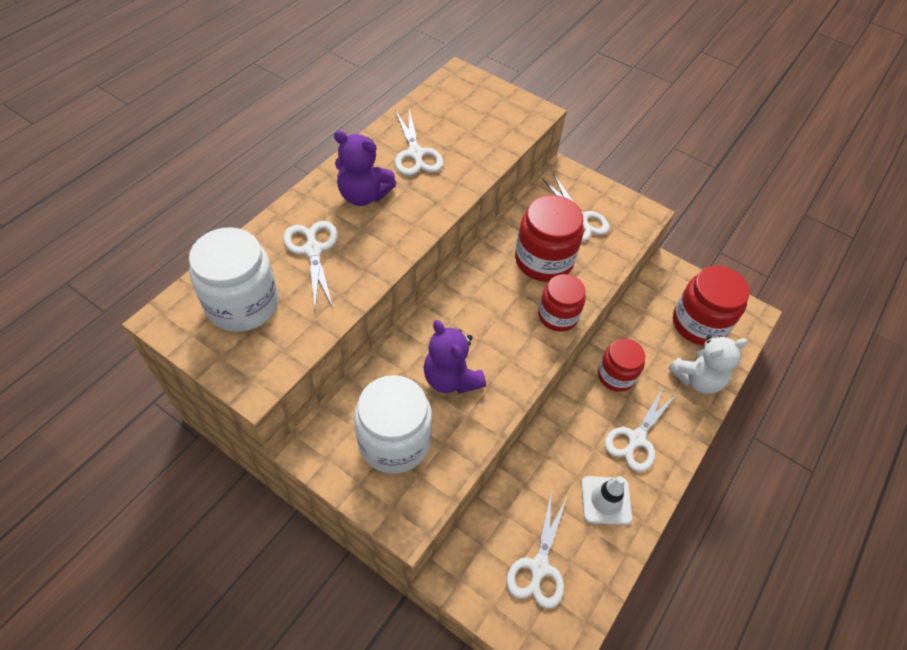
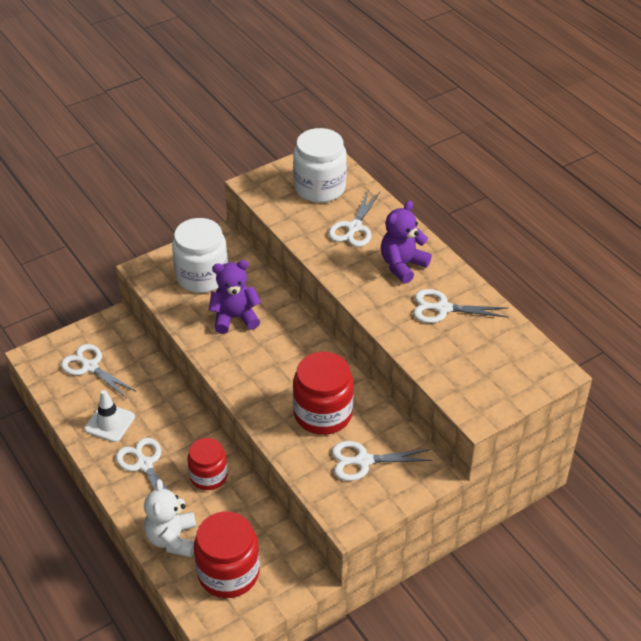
camera: 115 degrees right, 10 degrees down
(313, 250) = (354, 227): white scissors -> white scissors turned 105 degrees clockwise
(558, 316) = (258, 402): red jar -> none

